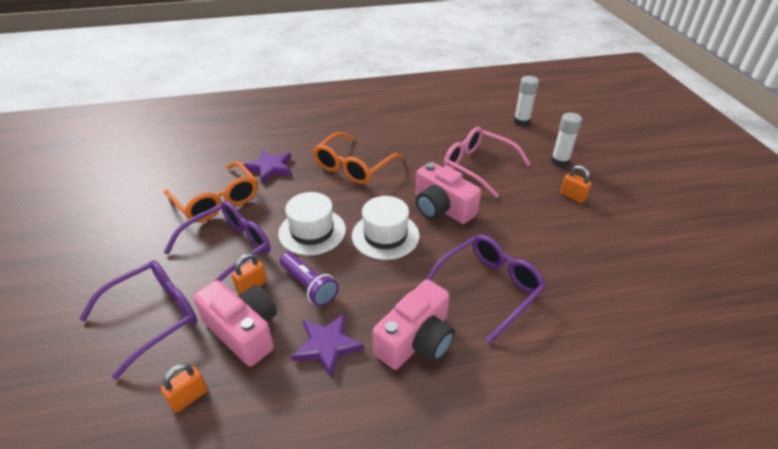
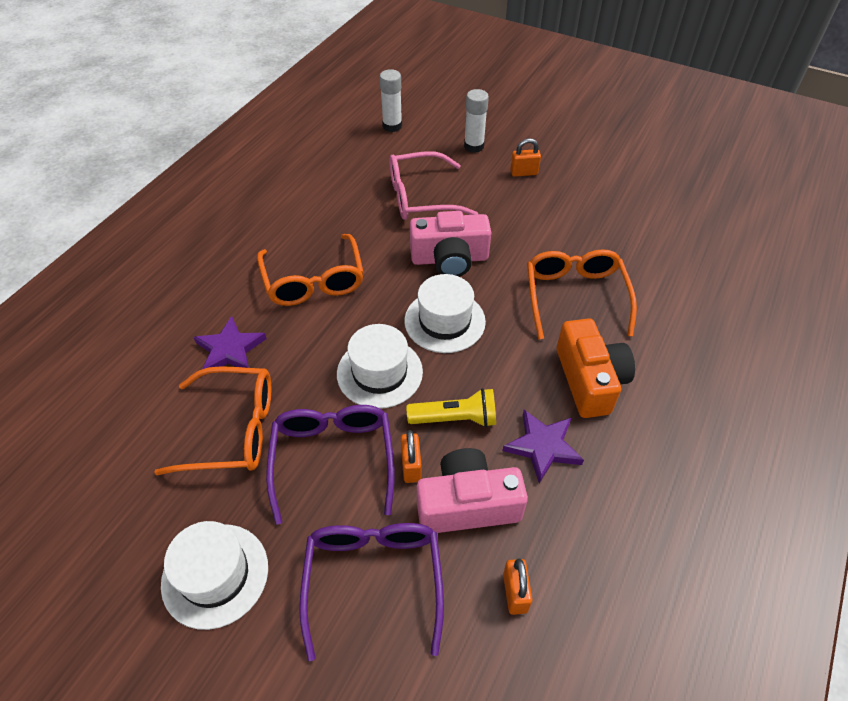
camera: 50 degrees left, 10 degrees up
(117, 250) = (215, 575): none -> white hat
(309, 286) = (455, 418): purple flashlight -> yellow flashlight
(416, 340) = (589, 380): pink camera -> orange camera
(488, 288) = (575, 297): purple glasses -> orange glasses

